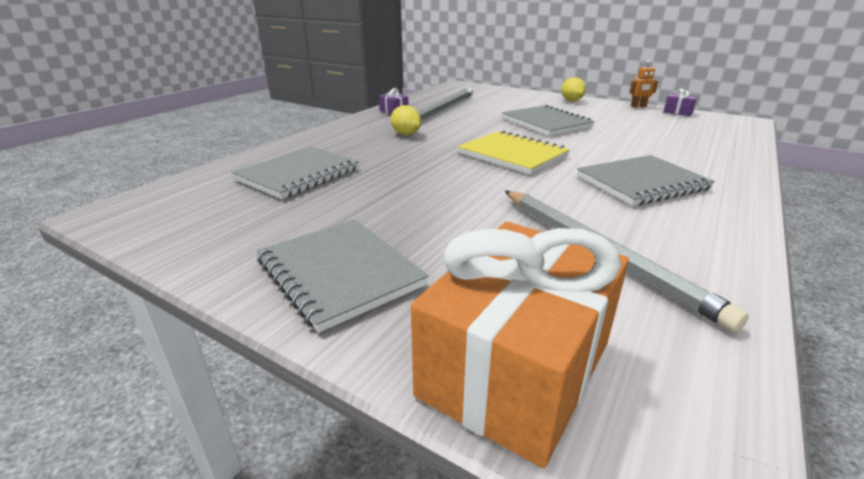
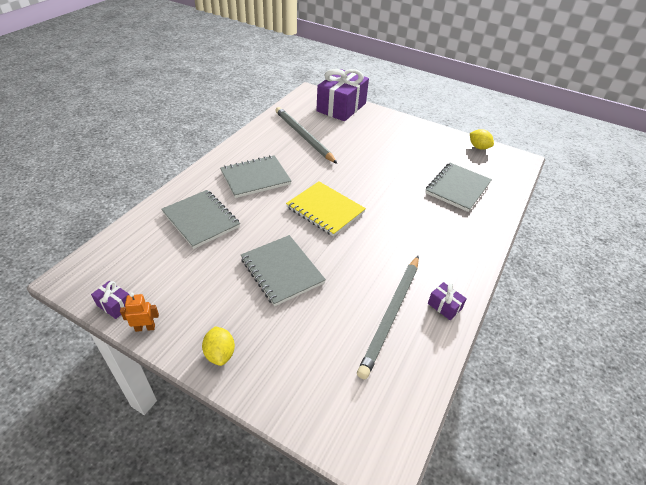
camera: 175 degrees right, 15 degrees up
(339, 273) = (398, 131): grey notebook -> grey notebook (201, 220)
(406, 134) = (411, 245): yellow lemon -> yellow lemon (478, 147)
(516, 368) = (341, 107): orange gift -> purple gift

